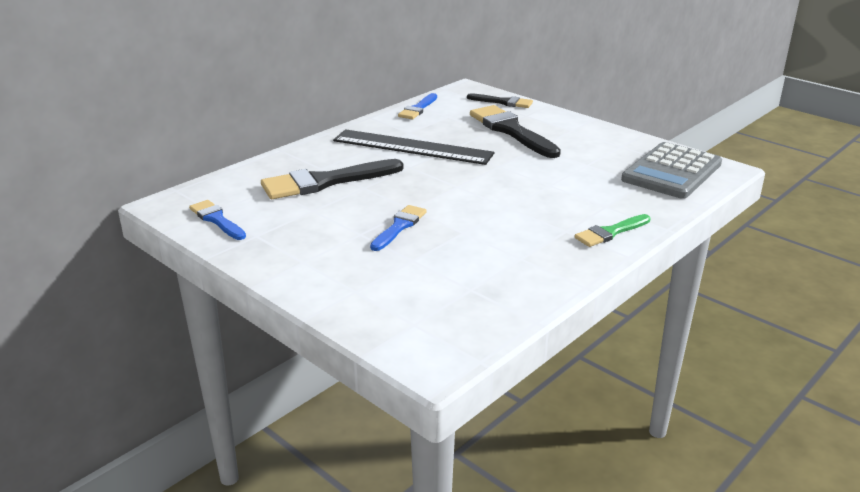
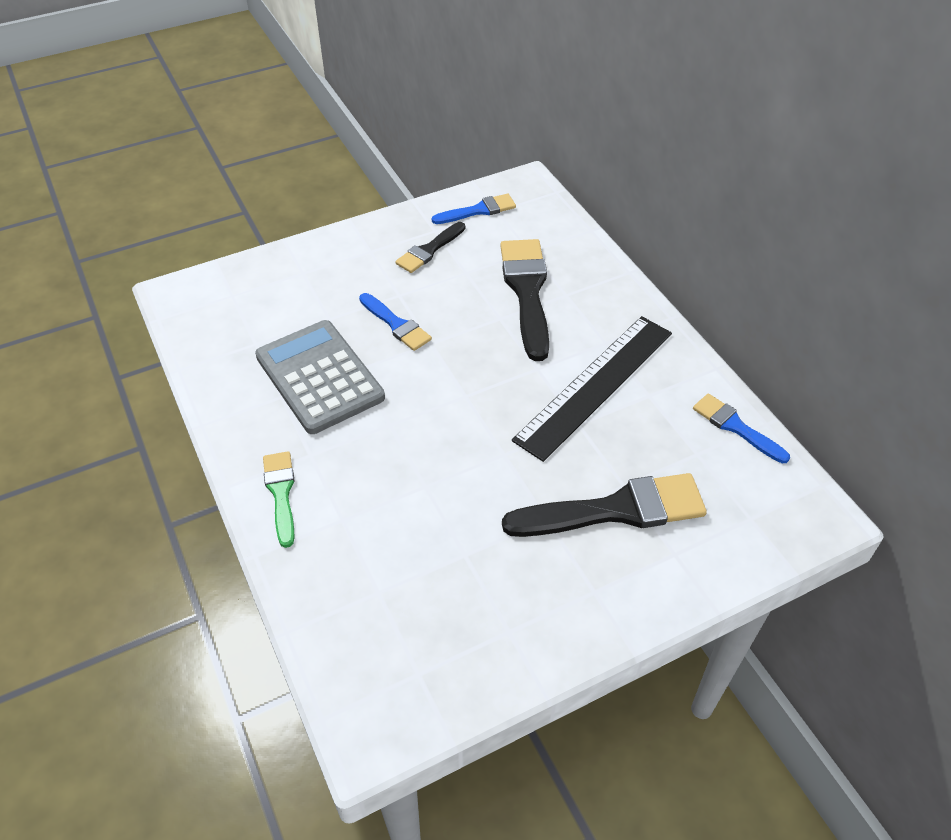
camera: 110 degrees right, 20 degrees up
(503, 102) = (741, 544): black brush -> black brush (429, 250)
(672, 172) = (392, 651): grey calculator -> grey calculator (319, 377)

